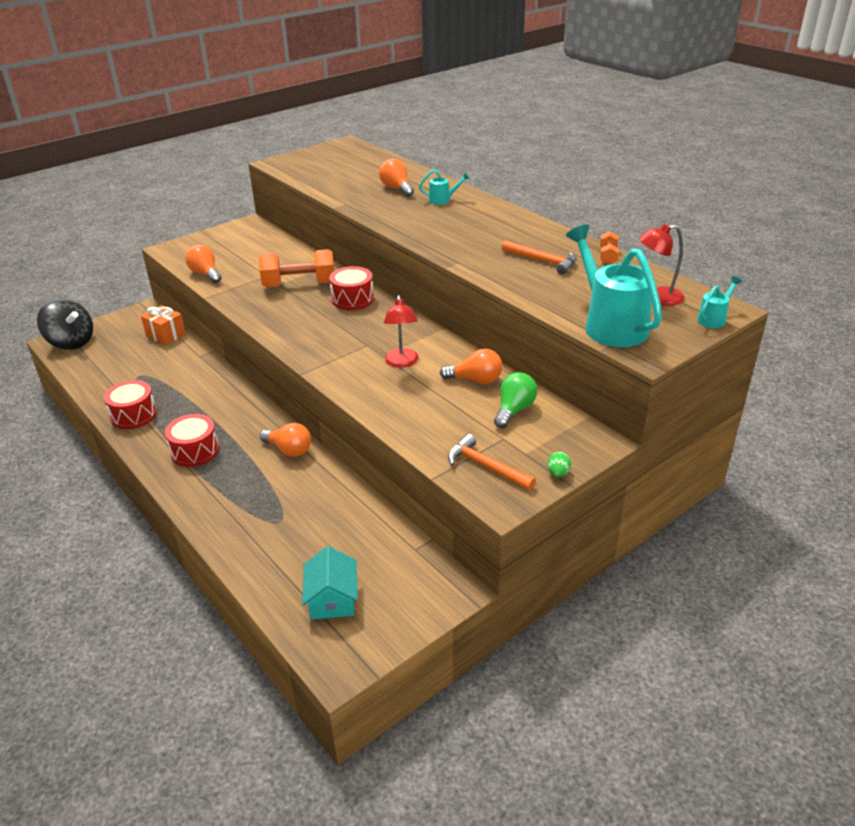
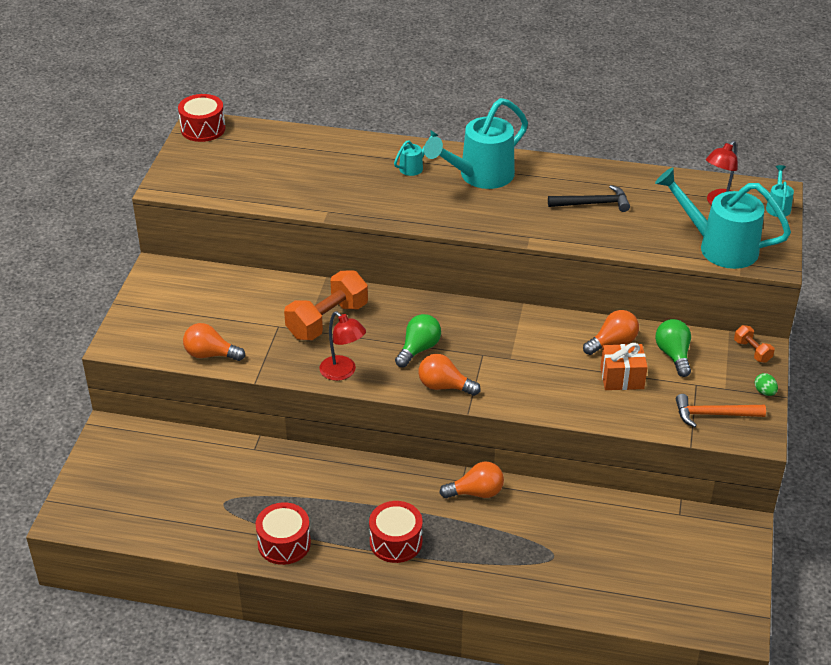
camera: 40 degrees left, 5 degrees up
(71, 342) = (85, 509): black spinning top -> none
(166, 335) = (181, 445): orange gift -> orange gift (622, 378)
(330, 323) = (418, 349): none -> green light bulb
(332, 599) = (672, 587): turquoise house -> none
(352, 299) = (402, 312): red drum -> red drum (203, 129)
(396, 188) = (349, 170): orange light bulb -> orange light bulb (444, 386)
(402, 362) = (535, 357): red lamp -> red lamp (343, 372)
(481, 219) = (480, 176): none -> turquoise watering can
(543, 261) = (593, 204): orange hammer -> black hammer
(608, 256) = (635, 175): orange dumbbell -> orange dumbbell (752, 351)

